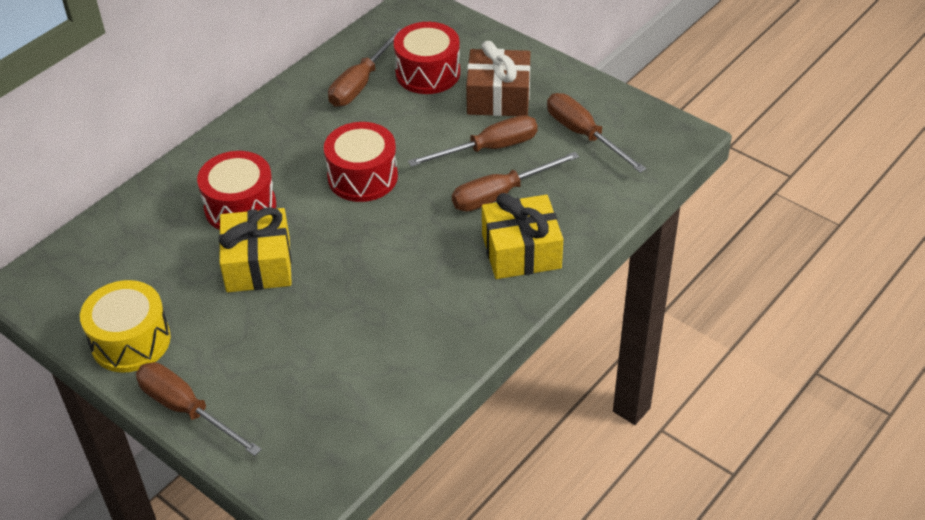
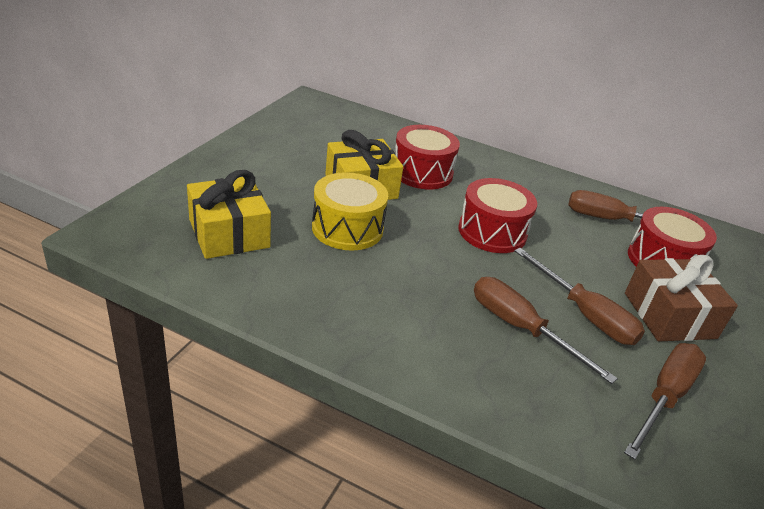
camera: 70 degrees right, 10 degrees down
(131, 341) = (266, 141): yellow drum -> yellow drum (347, 228)
(187, 410) = (199, 169): brown screwdriver -> none
(521, 251) = (441, 352): yellow gift -> yellow gift (229, 233)

